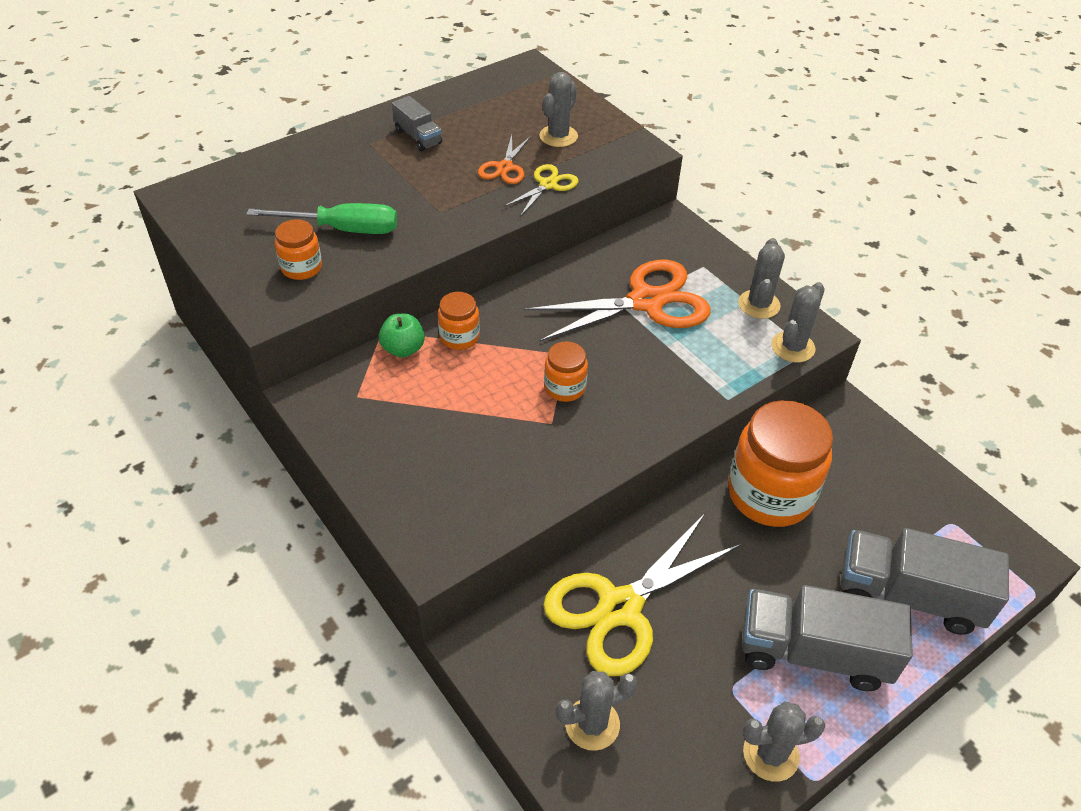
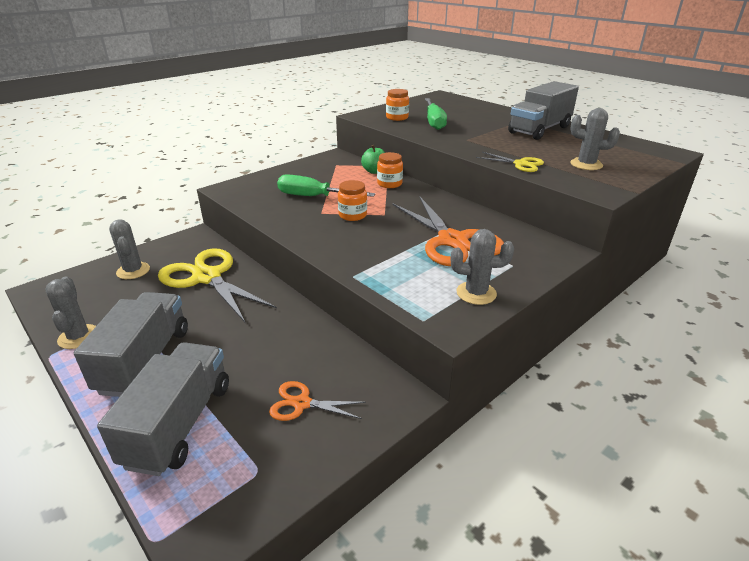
camera: 85 degrees right, 15 degrees down
(418, 137) = (539, 130): grey truck -> grey truck, size x1.96
(492, 429) = (314, 197): none -> green screwdriver
(504, 167) = (529, 151): orange scissors -> orange scissors (302, 403)
(770, 494) = (297, 343): orange jar -> none
(793, 347) = (425, 311): grey cactus -> none

